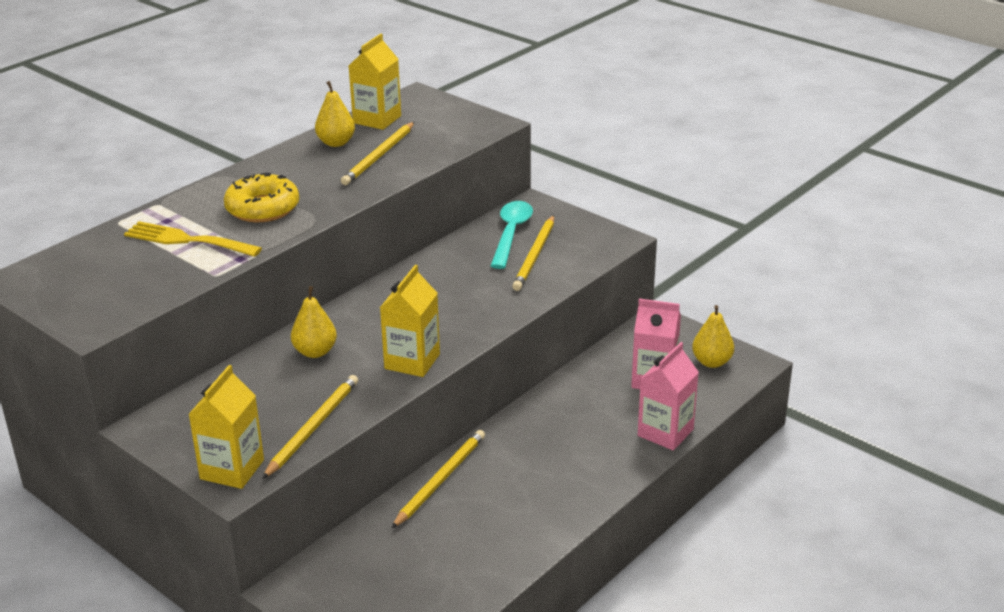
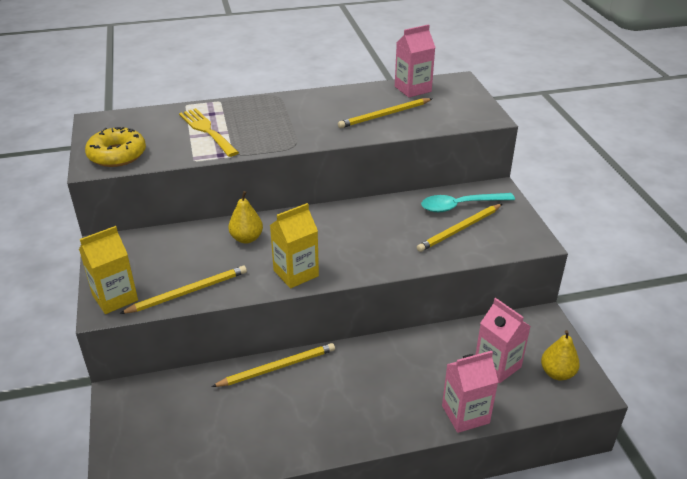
camera: 35 degrees right, 5 degrees up
(262, 208) = (273, 126): yellow donut -> yellow donut (117, 155)
(336, 143) = (368, 97): yellow pear -> none
(377, 119) = (412, 89): yellow carton -> pink carton
(511, 233) = (460, 206): turquoise spoon -> turquoise spoon turned 150 degrees counterclockwise

